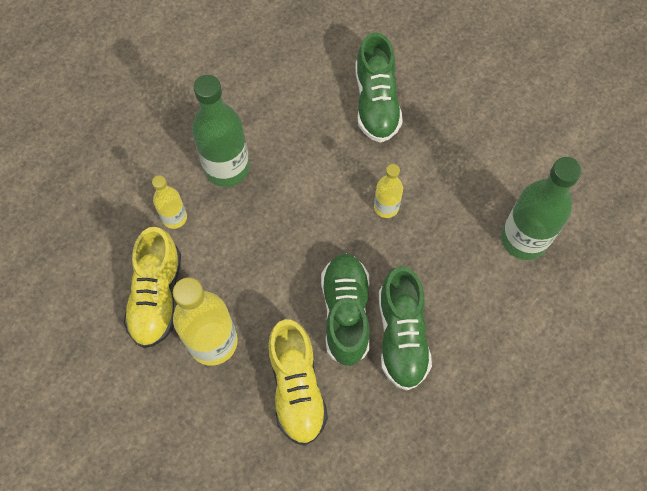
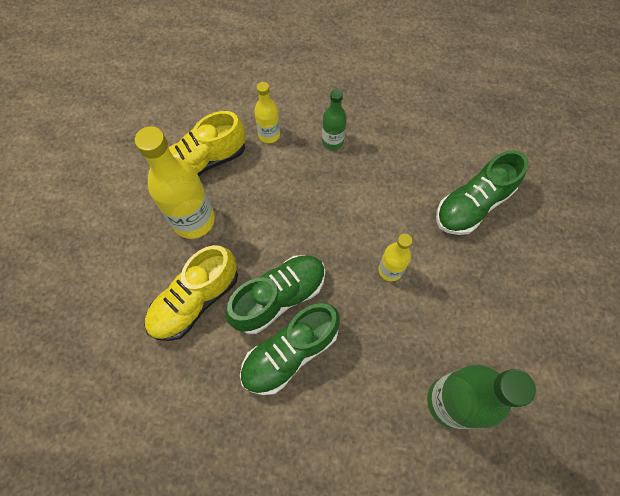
camera: 55 degrees right, 0 degrees up
(227, 168) = (332, 141): green bottle -> green bottle, size x0.54

